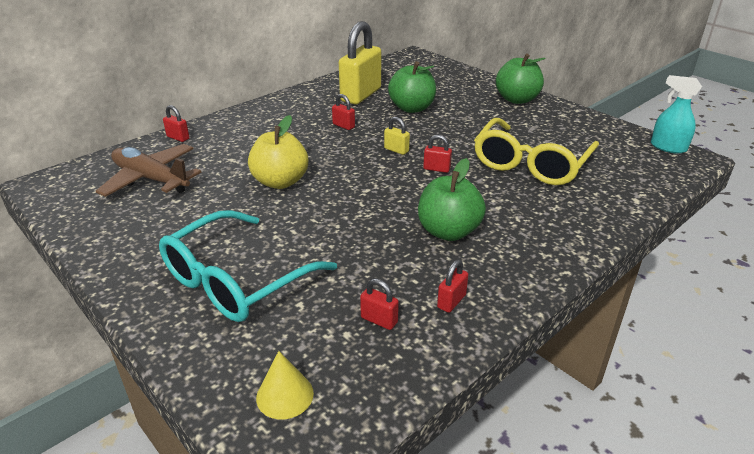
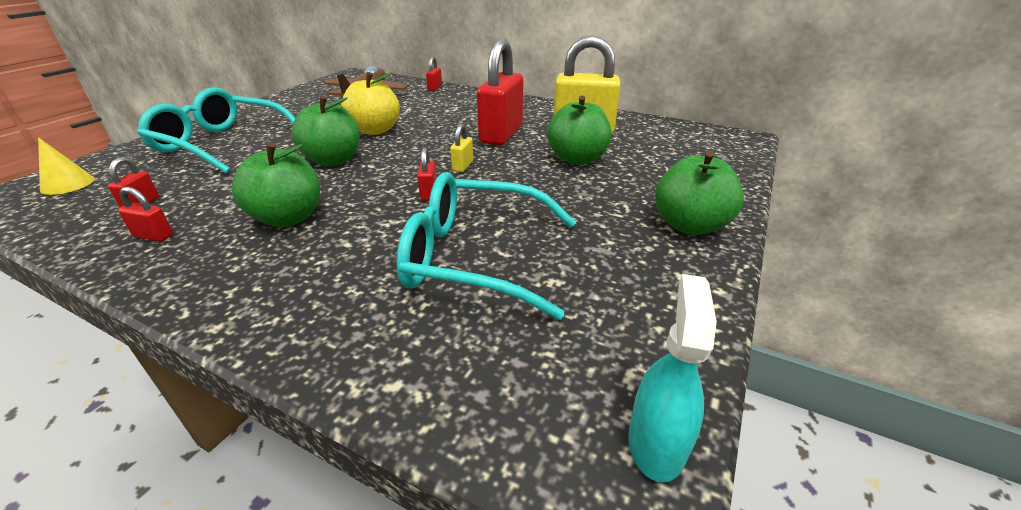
camera: 70 degrees right, 0 degrees up
(341, 207) = (333, 160): none -> green apple
(343, 126) = (501, 134): red padlock -> red padlock, size x2.36
(531, 163) = (476, 257): yellow glasses -> turquoise glasses

